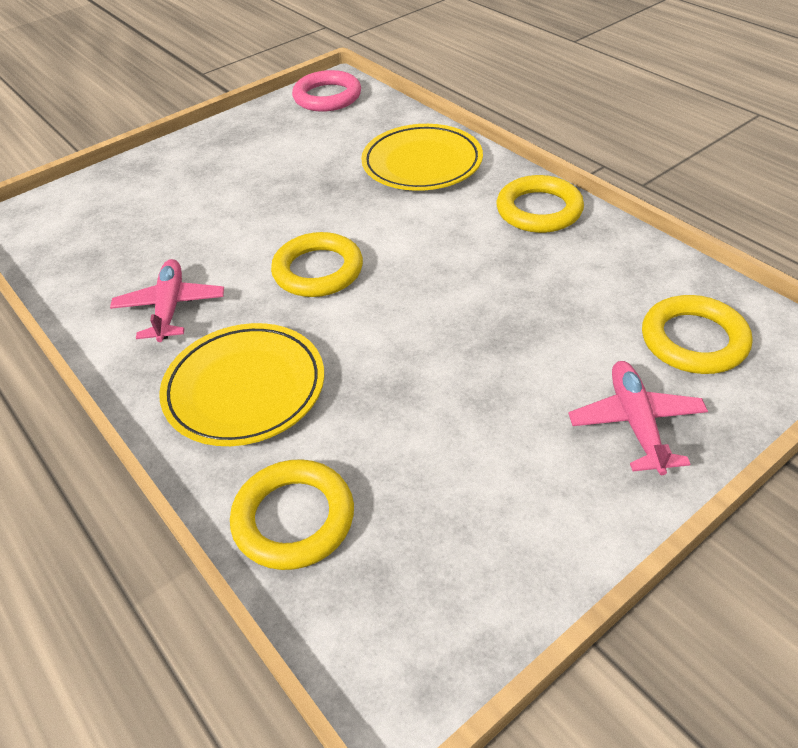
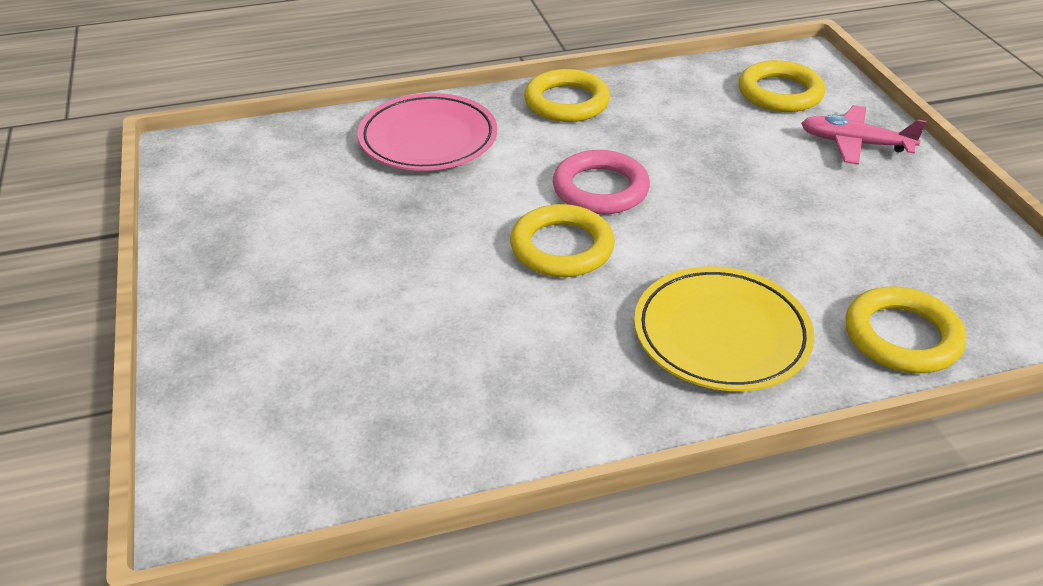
camera: 70 degrees left, 5 degrees down
(170, 307) = (551, 368): pink plane -> none
(327, 97) = (212, 163): pink ring -> pink ring (600, 189)
(422, 164) = (428, 139): yellow plate -> pink plate

